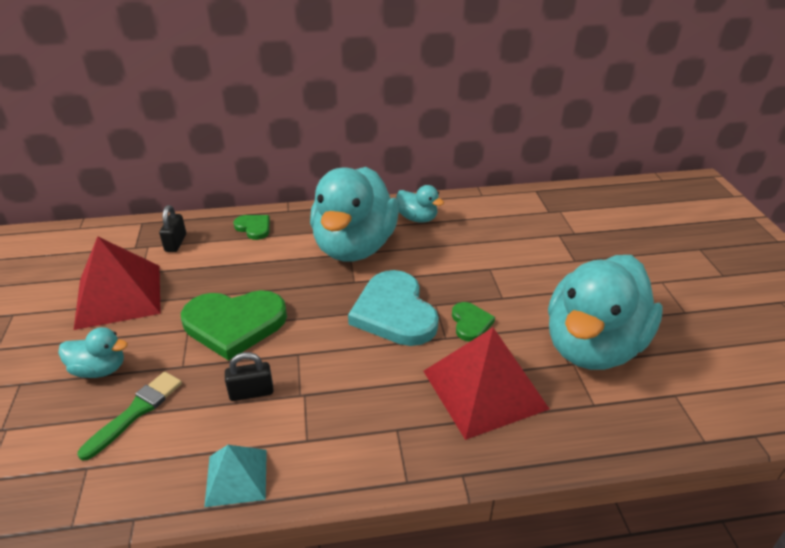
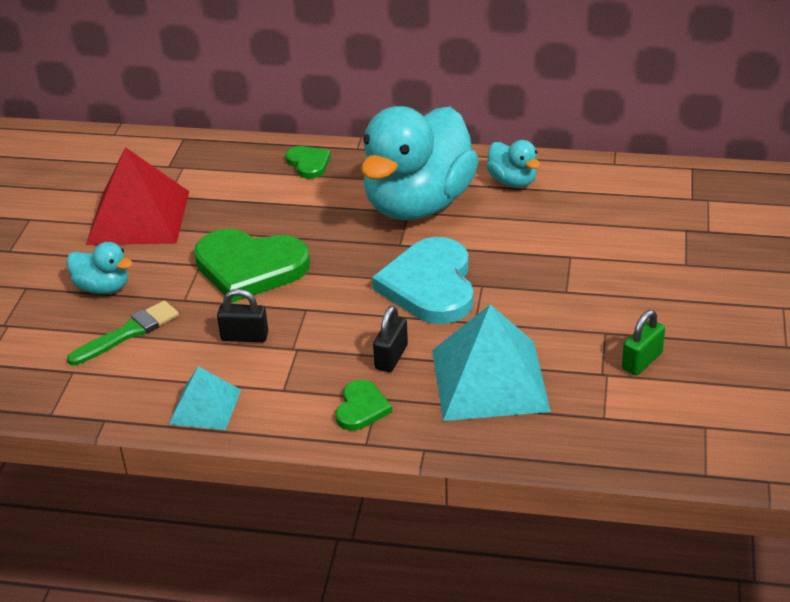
camera: 20 degrees right, 0 degrees up
(176, 243) = (214, 168): black padlock -> black padlock (391, 357)
(470, 323) = (512, 312): green heart -> green heart (361, 408)
(484, 389) = (490, 380): red pyramid -> turquoise pyramid
(593, 346) = (642, 361): turquoise duck -> green padlock

